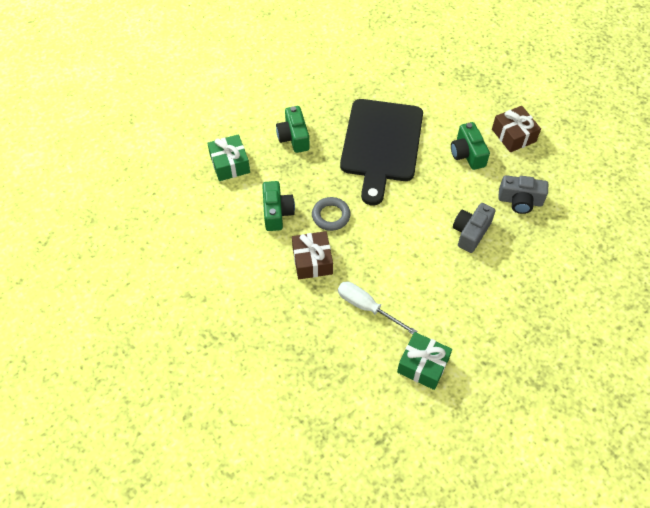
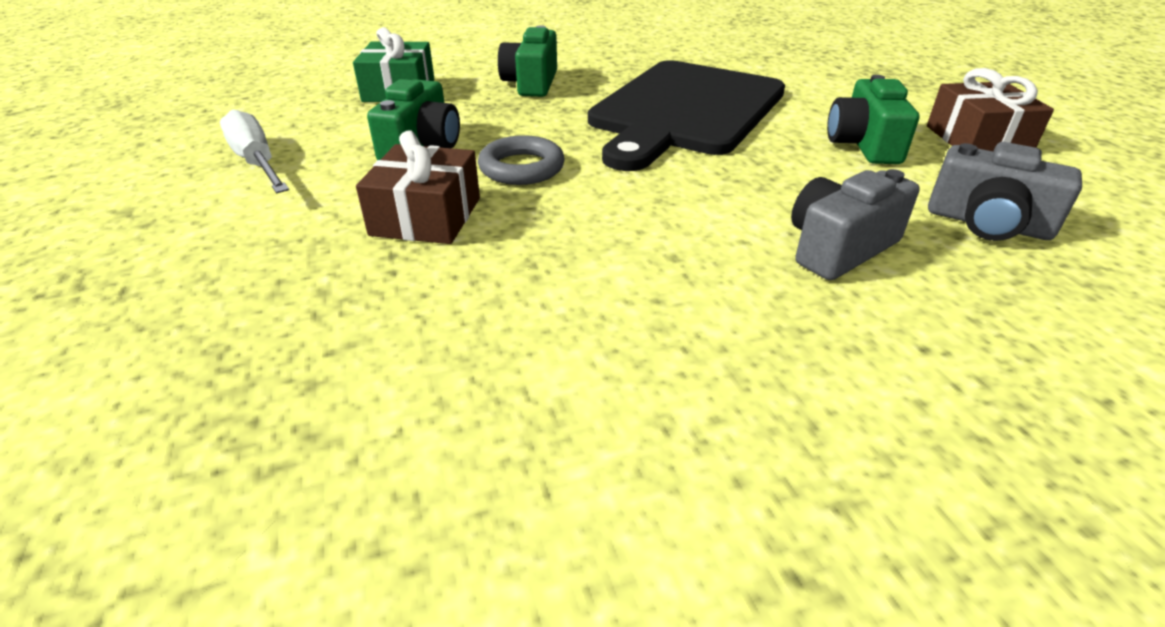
camera: 20 degrees right, 20 degrees down
(367, 307) = (485, 319): white screwdriver -> white screwdriver (257, 162)
(423, 365) = (557, 510): green gift -> none

